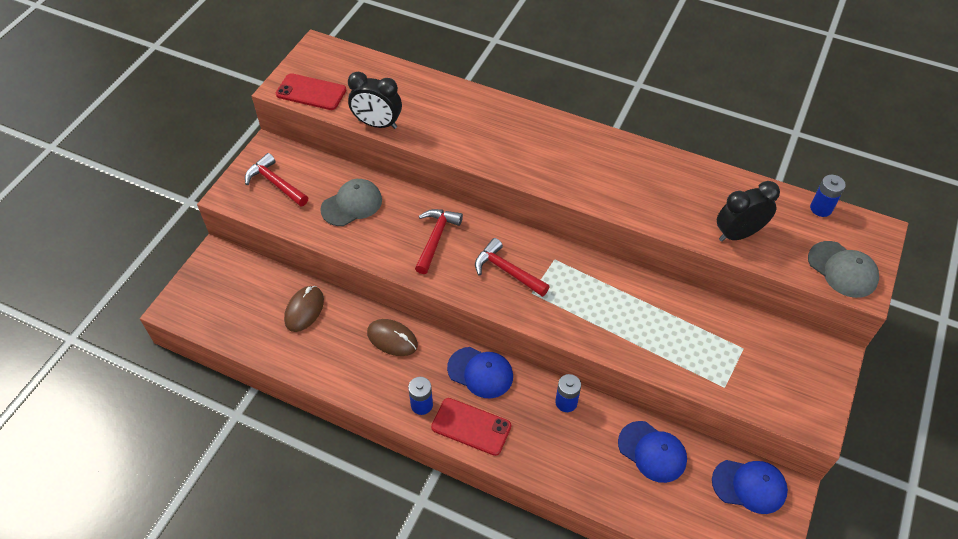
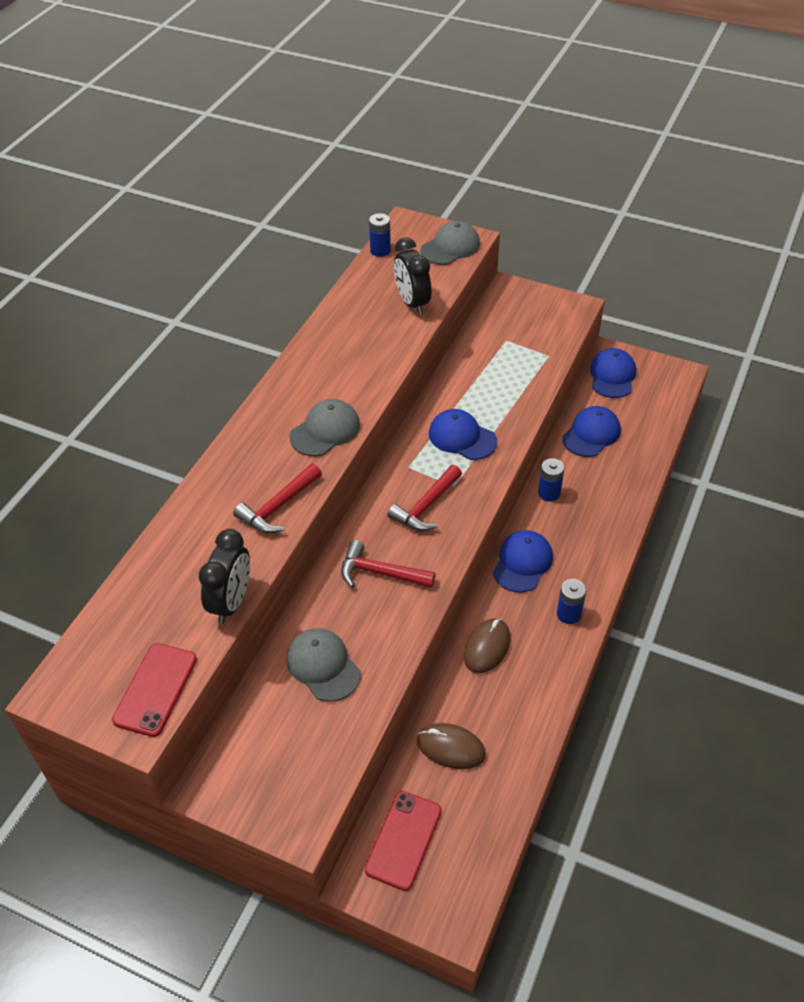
camera: 90 degrees left, 5 degrees down
(275, 183) = (279, 766): red hammer -> red hammer (278, 507)
(471, 426) = (587, 569): red phone -> red phone (403, 840)
(553, 171) = (325, 431): none -> grey cap
(594, 301) = (462, 437): none -> blue cap

